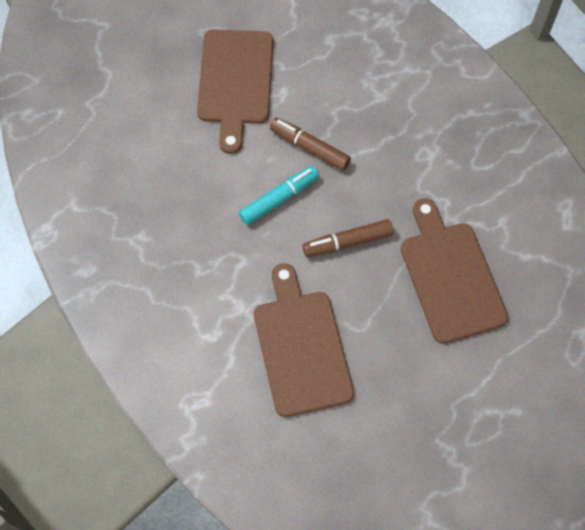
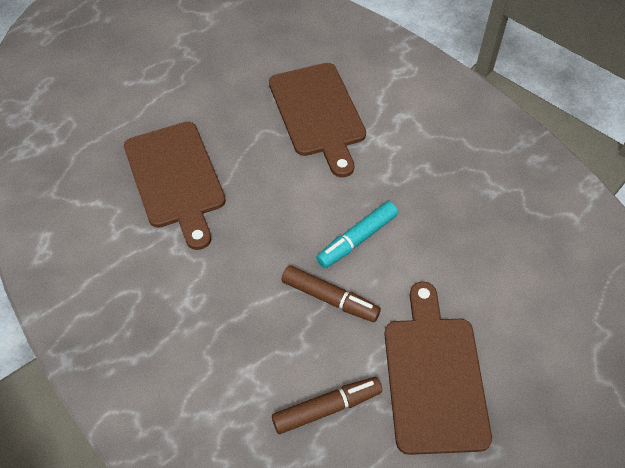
camera: 175 degrees right, 10 degrees down
(348, 242) = (280, 202): brown marker -> brown marker (326, 408)

